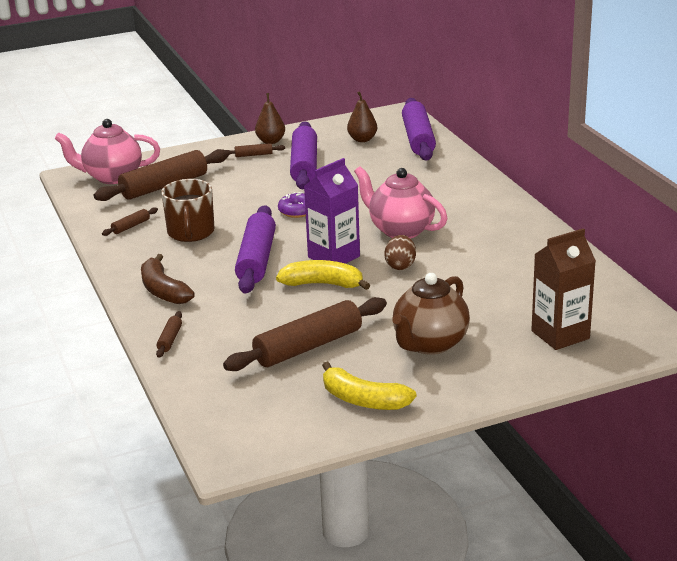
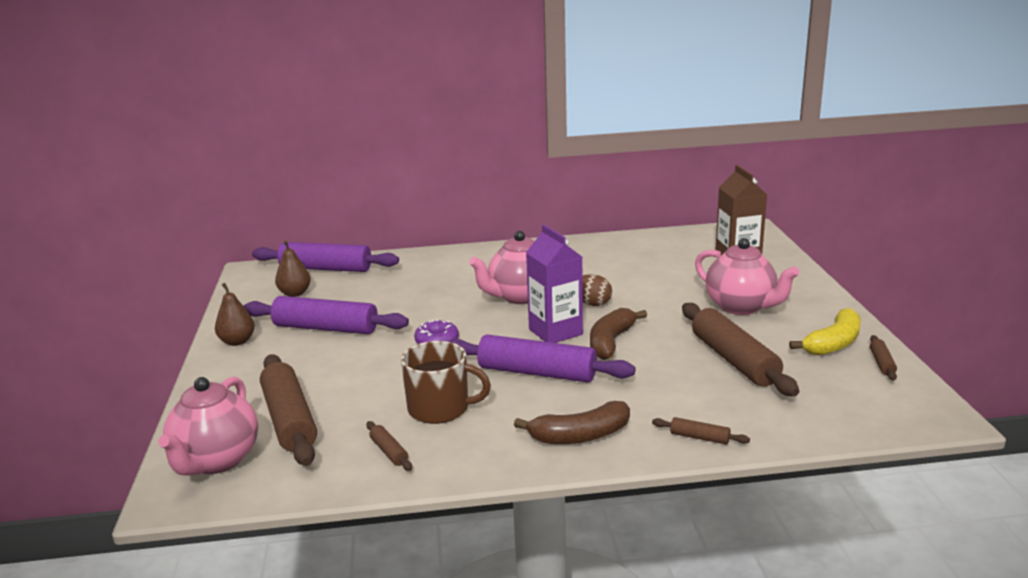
camera: 75 degrees left, 5 degrees down
(253, 155) = (263, 354): brown rolling pin -> brown rolling pin (881, 363)
(323, 284) = (610, 342): yellow banana -> brown banana
(429, 344) = (741, 307): brown teapot -> pink teapot

